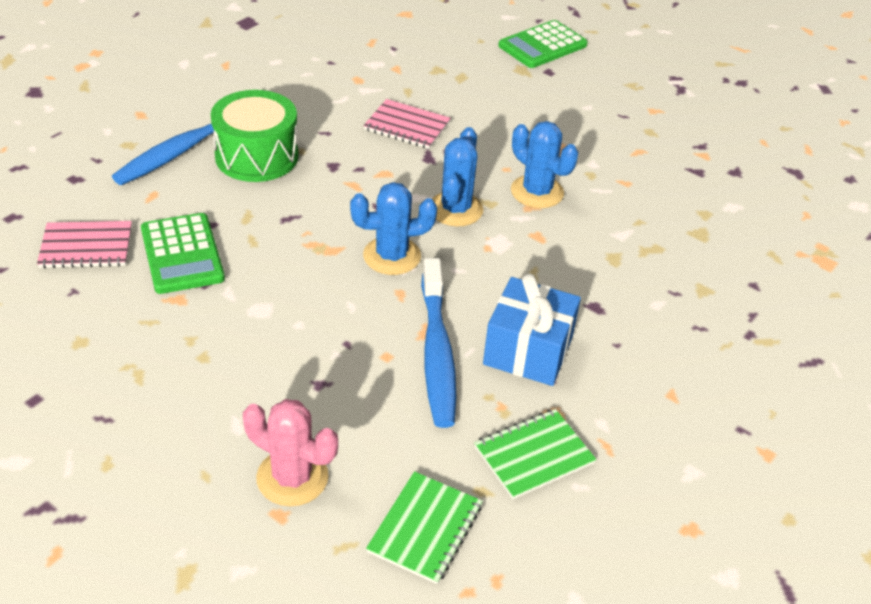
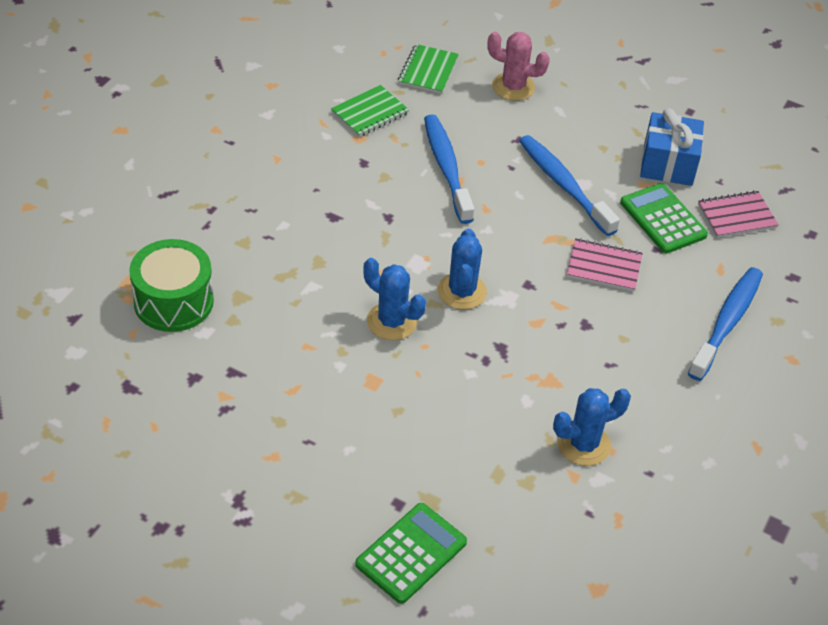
camera: 170 degrees right, 5 degrees up
(256, 156) = (658, 324): green drum -> green drum (173, 301)
(286, 311) = (564, 185): none -> blue toothbrush
(392, 256) = (502, 239): blue cactus -> blue cactus (583, 444)
(407, 126) = (534, 386): pink notebook -> pink notebook (604, 266)
(528, 350) = (382, 177): blue gift -> blue gift (668, 164)

